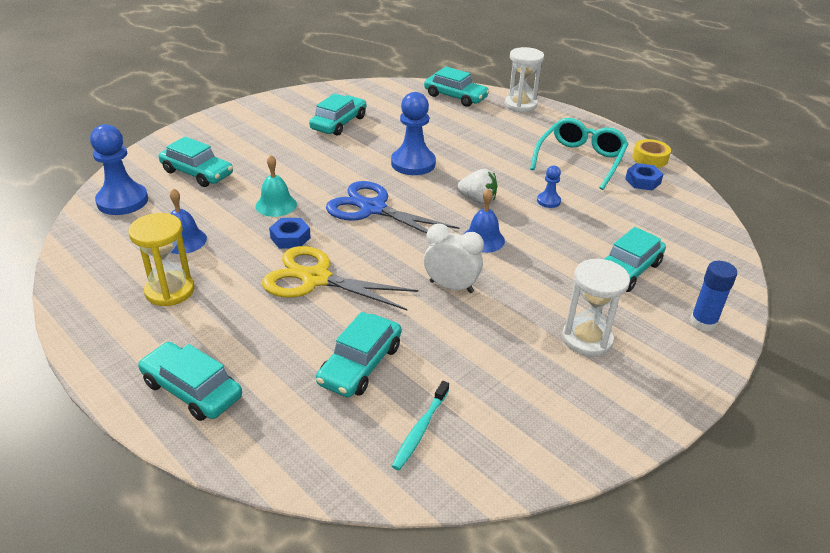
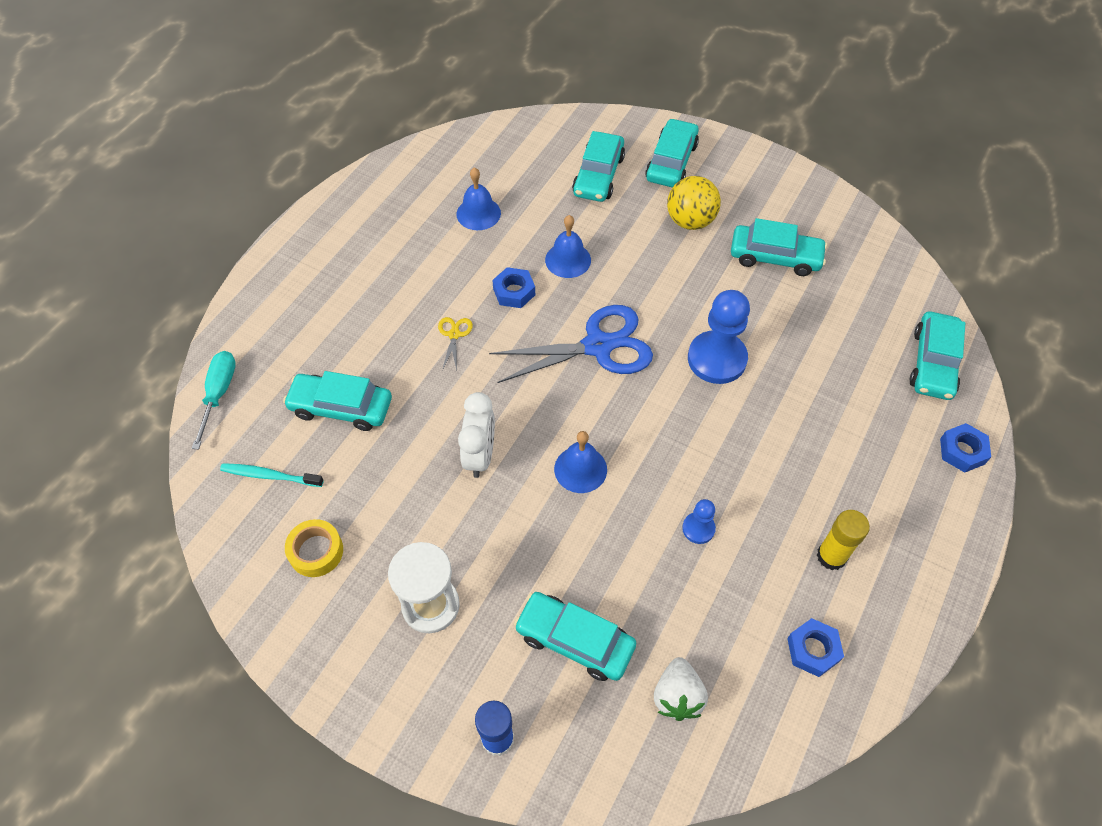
camera: 75 degrees right, 20 degrees up
(122, 201) = (523, 143): blue pawn -> none
(170, 291) = (402, 234): yellow hourglass -> none
(192, 390) = (284, 300): turquoise car -> turquoise car (671, 162)
(276, 205) = (568, 260): turquoise bell -> blue bell
(280, 145) = (690, 221): none -> yellow ball
(292, 463) = (219, 394): none -> turquoise screwdriver
(316, 279) = (454, 334): yellow scissors -> yellow scissors, size x0.41
(372, 209) = (598, 346): blue scissors -> blue scissors turned 60 degrees clockwise
(477, 200) = (664, 446): white strawberry -> white strawberry (677, 696)
(520, 105) = (962, 451): white hourglass -> blue nut
(580, 160) = (831, 556): turquoise glasses -> yellow glue stick
(650, 158) = (891, 657): yellow tape -> yellow tape (316, 551)

